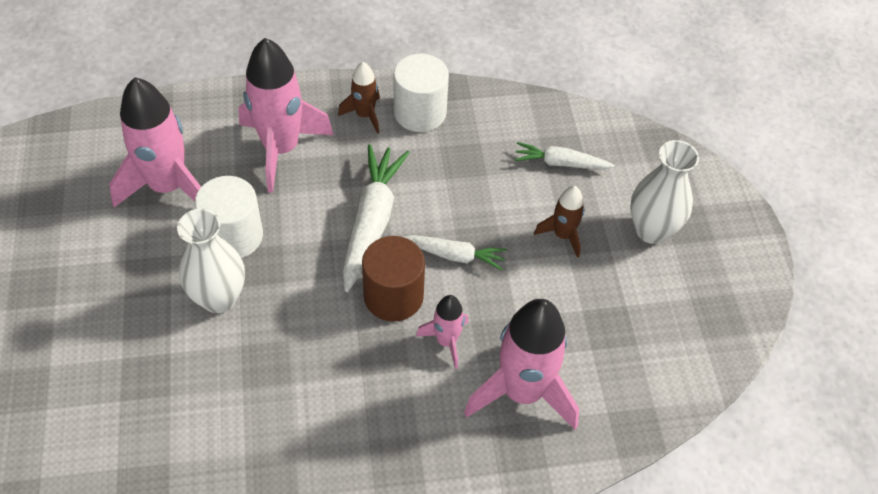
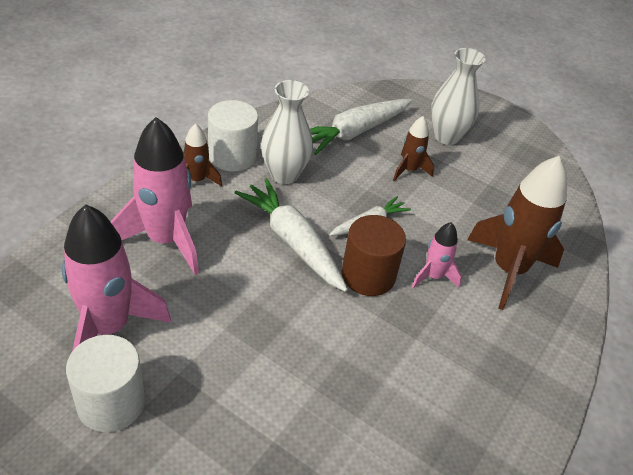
camera: 50 degrees left, 10 degrees down
(219, 298) = (257, 372): white vase -> white vase (284, 174)
(234, 236) = (210, 322): white cylinder -> white cylinder (111, 403)
(522, 392) = (508, 270): pink rocket -> brown rocket
(560, 163) = (354, 132): white carrot -> white carrot, size x1.71

